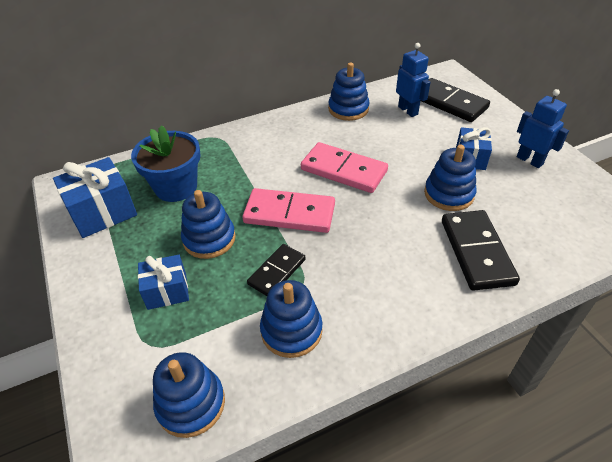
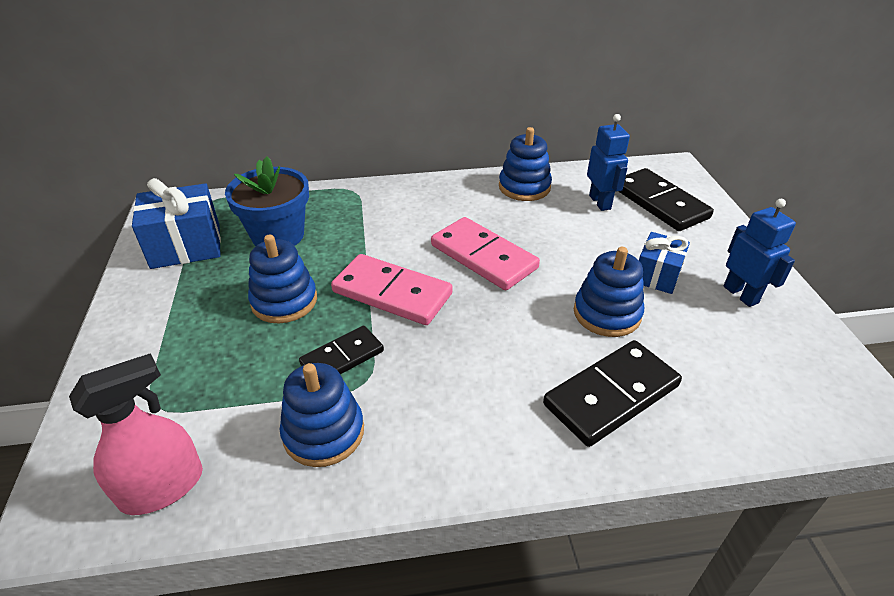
camera: 15 degrees right, 5 degrees down
(167, 291) = (206, 349): blue gift -> none
(191, 404) = (162, 487): blue stacking toy -> pink spray bottle
(476, 252) = (611, 395): black domino -> black domino turned 45 degrees clockwise

